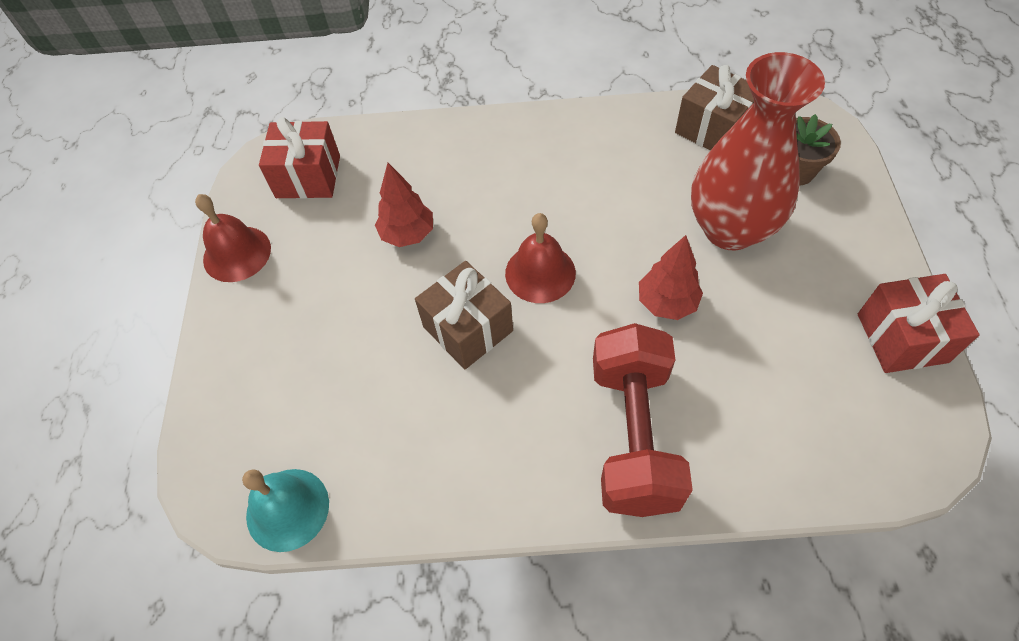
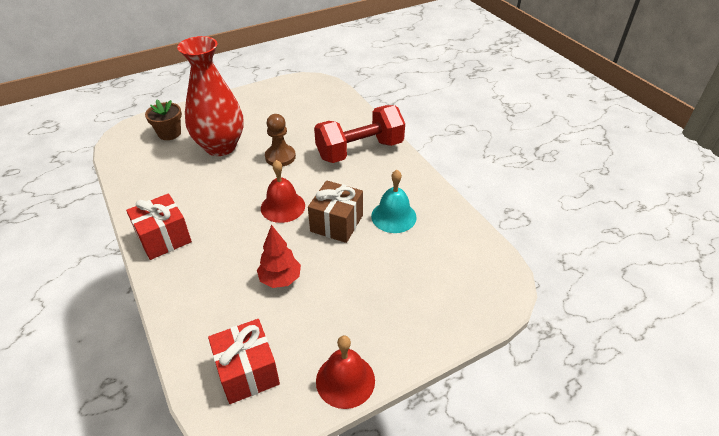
camera: 120 degrees left, 15 degrees down
(287, 509) = (485, 253): turquoise bell -> turquoise bell (393, 216)
(666, 303) = (280, 157): red tree -> brown pawn
(713, 129) = (140, 167): brown gift -> none
(902, 338) = (265, 92): red gift -> red gift (164, 238)

